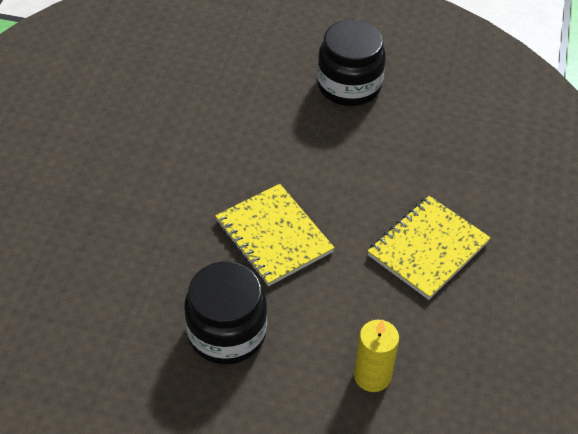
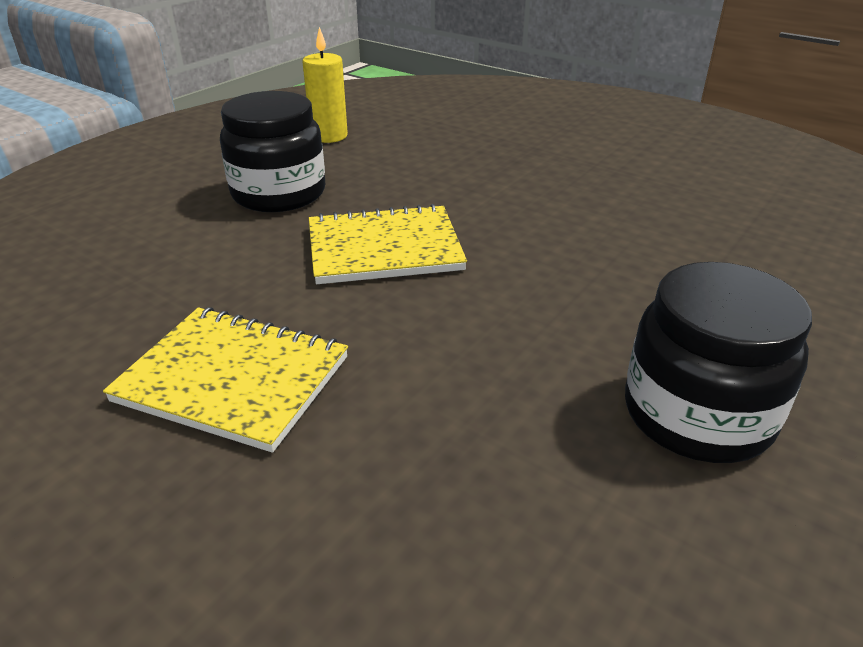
camera: 115 degrees right, 15 degrees down
(372, 376) = (110, 264): yellow candle -> yellow candle (329, 136)
(427, 249) = (233, 379): yellow notebook -> yellow notebook turned 45 degrees counterclockwise

